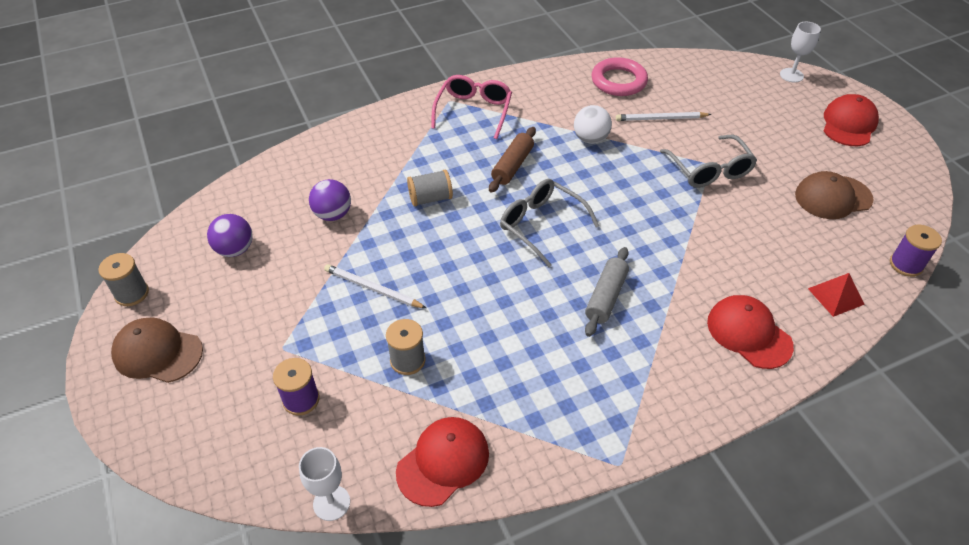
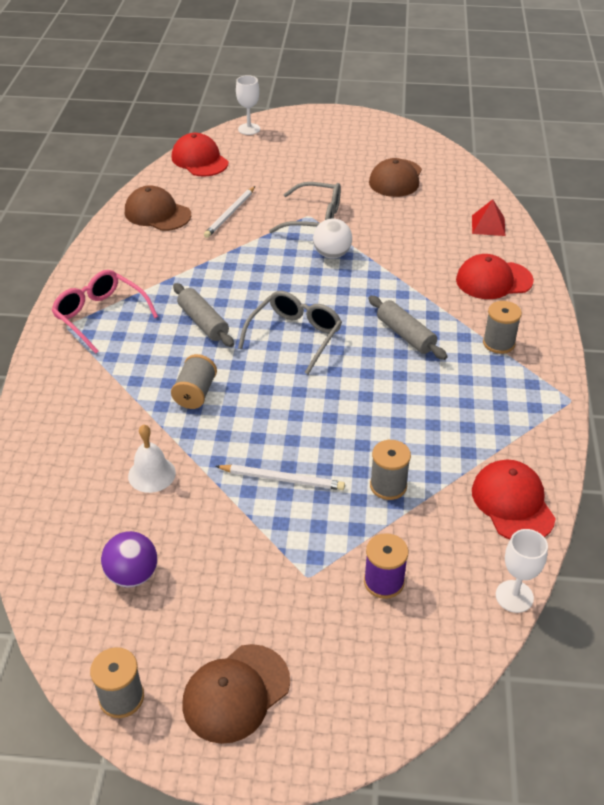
camera: 60 degrees left, 5 degrees down
(333, 214) = (151, 474): purple ball -> white bell
(373, 289) = (282, 479): white pencil -> white pencil turned 135 degrees counterclockwise
(512, 166) = (203, 322): brown rolling pin -> grey rolling pin
(541, 225) = (294, 336): grey glasses -> grey glasses turned 135 degrees clockwise
(590, 139) = (215, 262): white ball -> white ball (332, 254)
(618, 81) = (157, 213): pink ring -> brown cap
(655, 372) = (498, 343): none -> grey spool
(849, 124) = (329, 133): red cap -> red cap (199, 160)
(906, 264) = (483, 182): purple spool -> none

